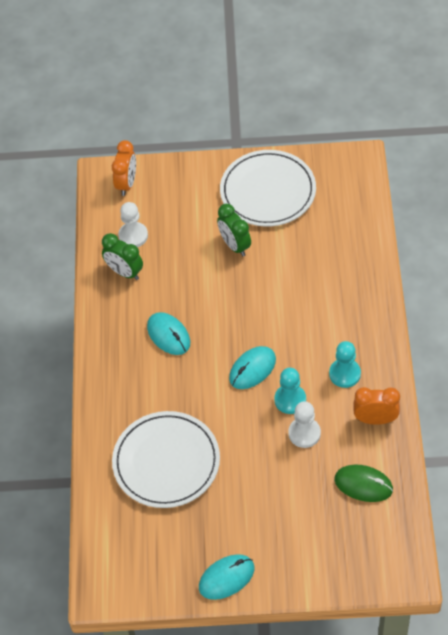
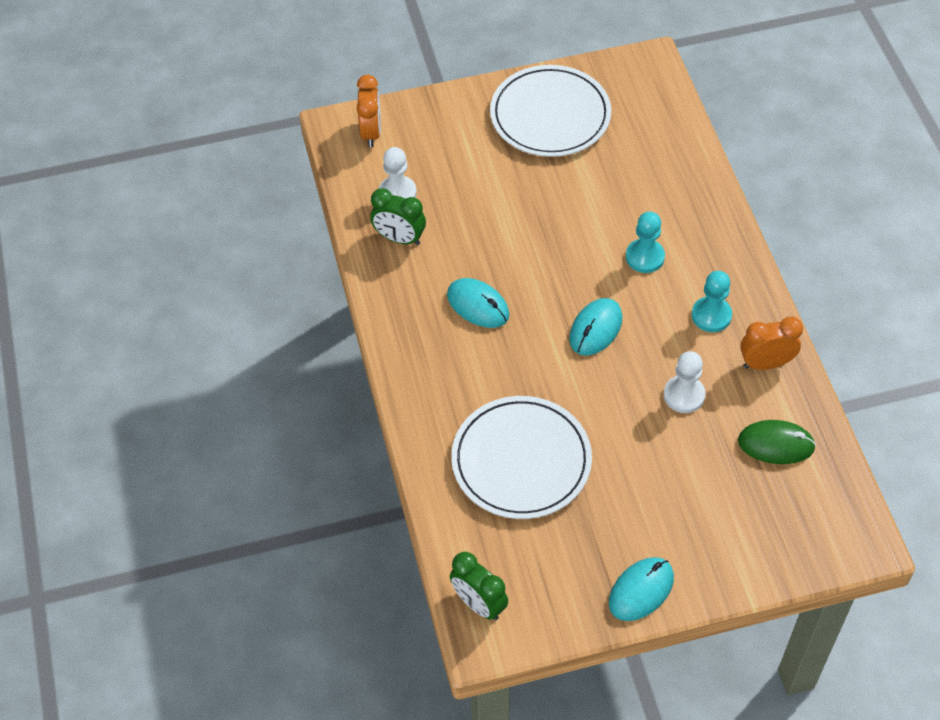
camera: 15 degrees left, 0 degrees up
(235, 245) = (529, 185): green clock -> green clock (479, 604)
(290, 400) = (654, 358): turquoise pawn -> turquoise pawn (645, 257)

